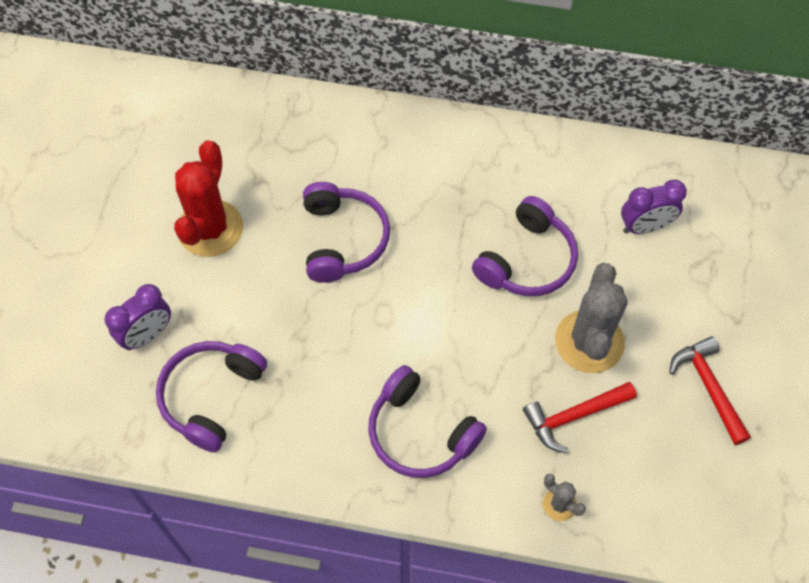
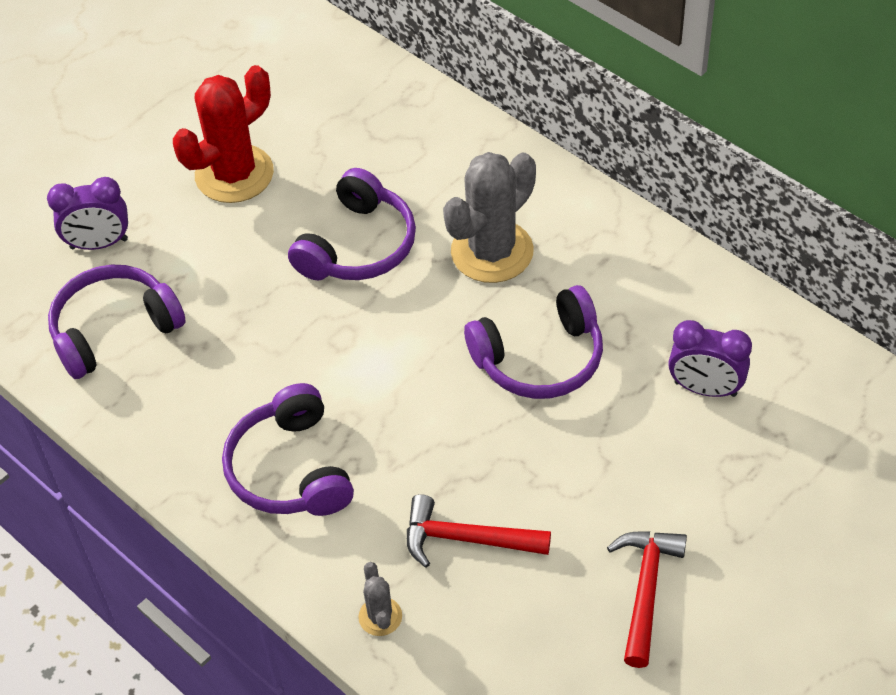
camera: 35 degrees right, 10 degrees down
(589, 341) = (544, 474): grey cactus -> grey cactus (492, 252)

